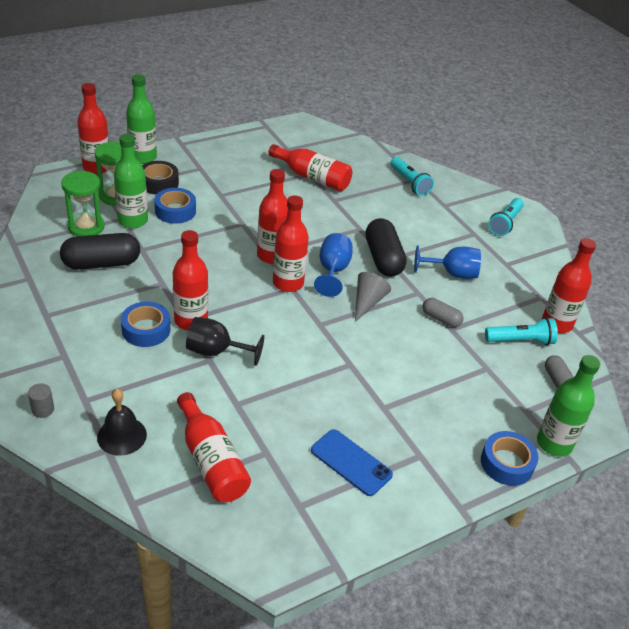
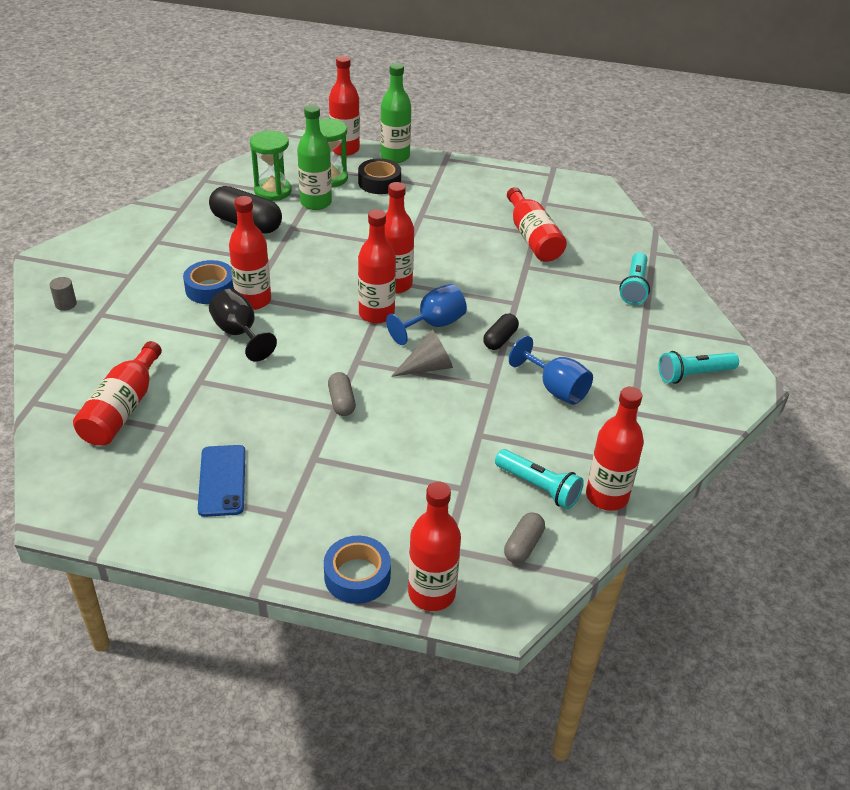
camera: 45 degrees right, 0 degrees up
(122, 436) = (89, 352): black bell -> none
(175, 211) = (362, 210): blue tape -> none
(383, 259) = (500, 339): black capsule -> black capsule, size x0.55
(441, 319) = (481, 420): grey capsule -> grey capsule (341, 402)
(554, 443) = (431, 593): green bottle -> red bottle

